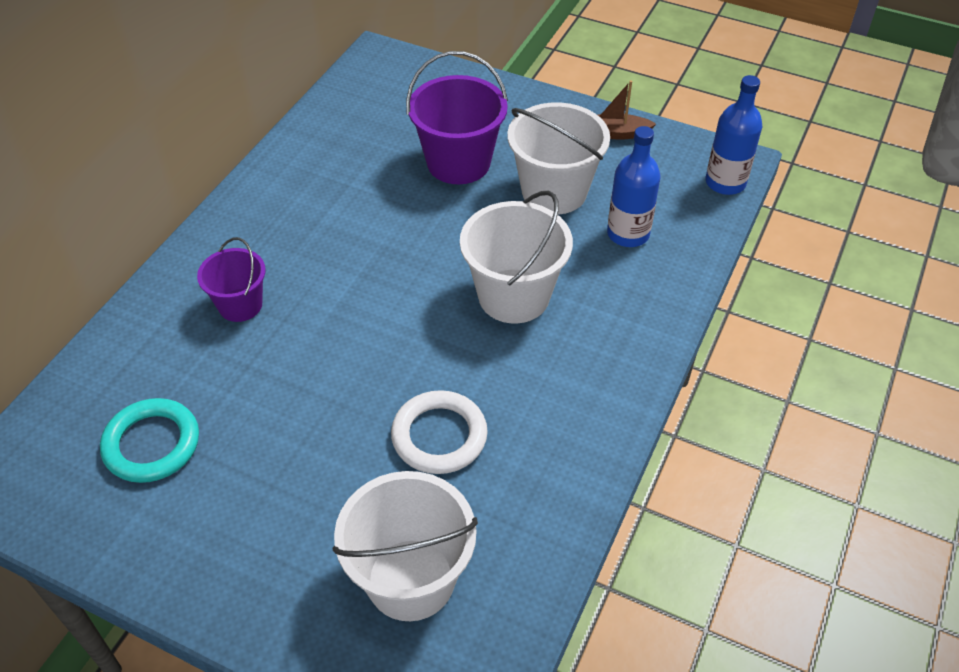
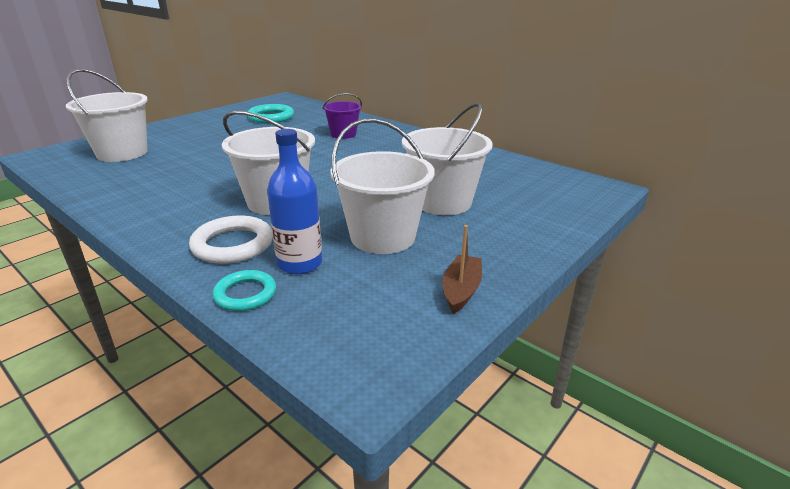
camera: 105 degrees right, 20 degrees down
(439, 436) = (193, 167): white ring -> white ring (233, 244)
(458, 163) = (442, 202): purple bucket -> white bucket
(689, 252) = (245, 294): none -> turquoise ring
(725, 183) = (331, 355): blue bottle -> none

